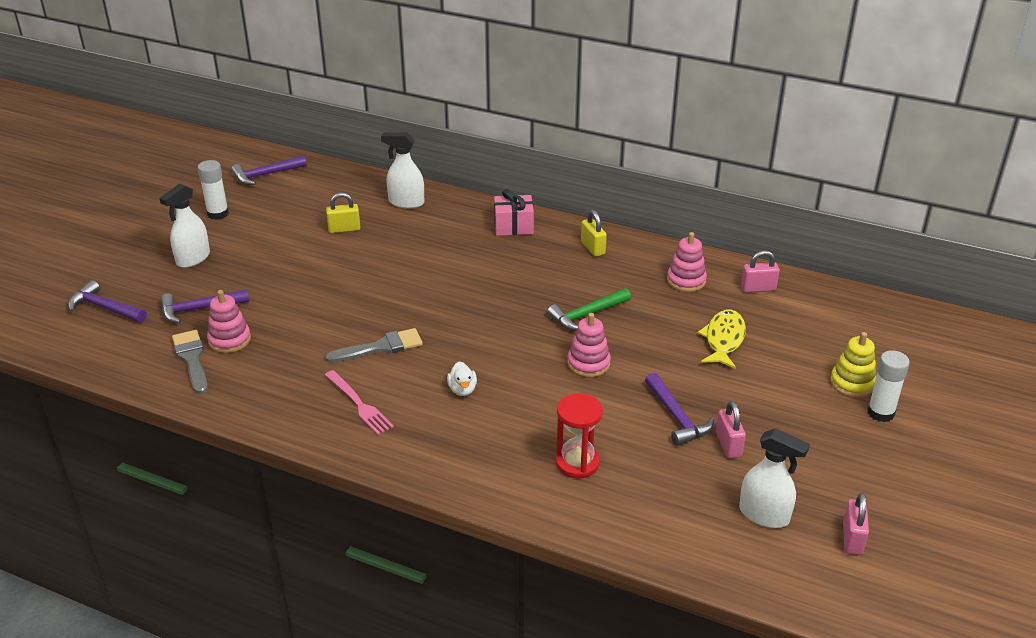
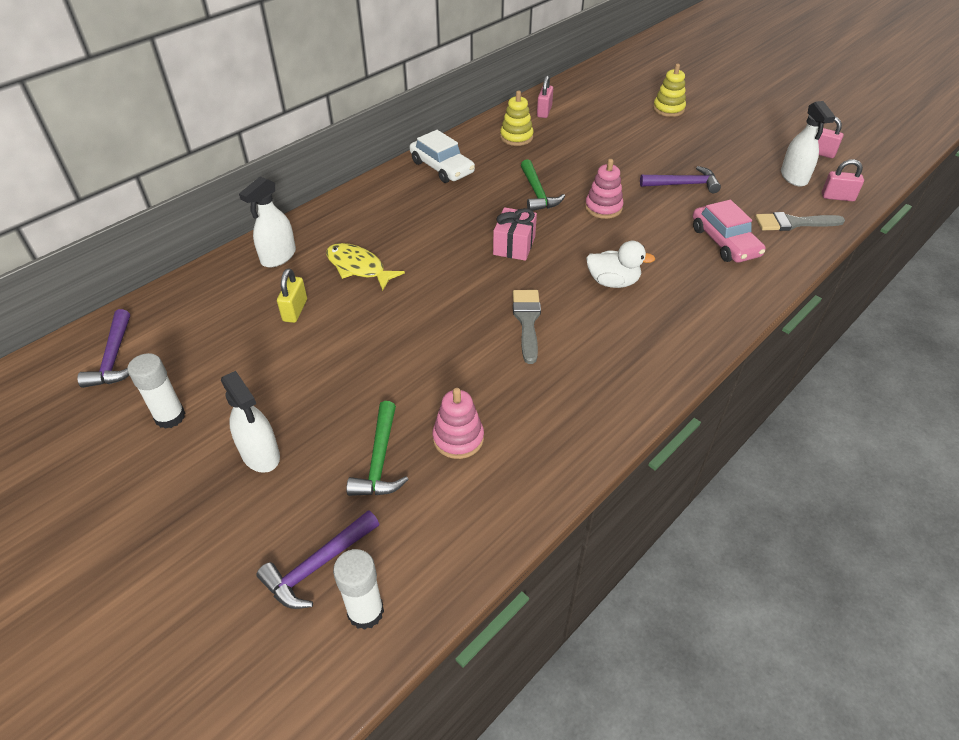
camera: 70 degrees left, 10 degrees up
(192, 359) = (479, 478): grey brush -> grey brush (793, 223)
(199, 309) = (380, 460): purple hammer -> green hammer
(360, 404) = (612, 351): pink fork -> none
(462, 390) = (613, 282): white duck -> white duck, size x1.51
(513, 226) = (376, 200): pink gift -> pink gift (514, 245)
(577, 463) = (724, 242): red hourglass -> pink car
(592, 248) = (442, 167): yellow padlock -> white car
(686, 280) = (516, 137): pink stacking toy -> yellow stacking toy
(724, 339) = (599, 141): yellow fish -> yellow fish (358, 267)
(728, 445) = (719, 172): pink padlock -> pink padlock (837, 197)
(764, 515) = (794, 177): white spray bottle -> white spray bottle turned 120 degrees clockwise
(880, 413) = (702, 108): white glue stick -> white glue stick (365, 611)

